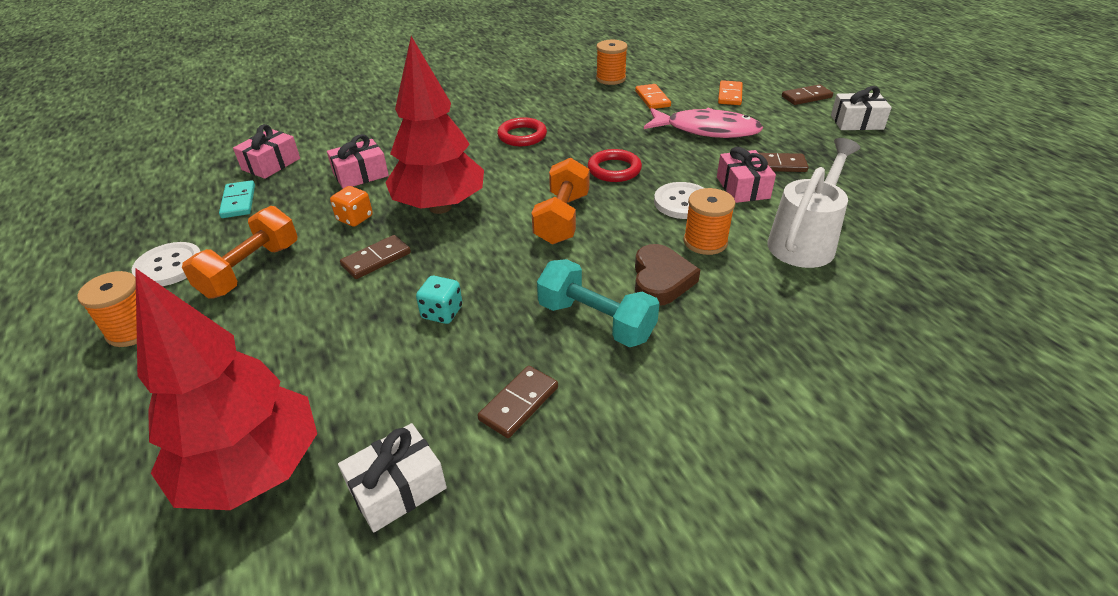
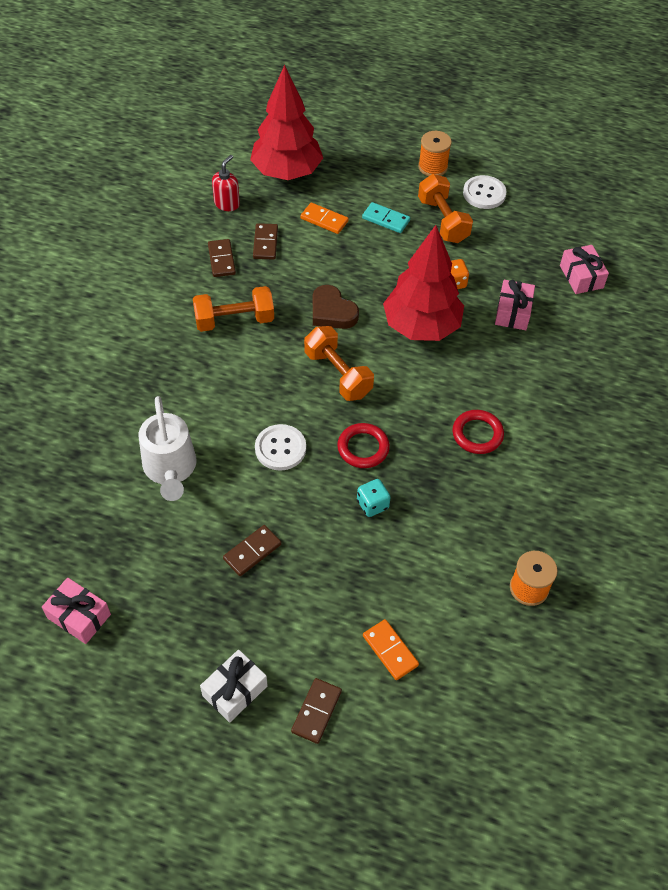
camera: 130 degrees right, 15 degrees up
(239, 201) = (537, 243): turquoise domino -> turquoise domino (386, 219)
(376, 259) = (394, 270): brown domino -> brown domino (265, 243)
(397, 488) = (227, 204): white gift -> red soap dispenser
(442, 312) = (314, 270): turquoise dice -> turquoise dice (372, 504)
(596, 321) = (234, 320): turquoise dumbbell -> orange dumbbell
(652, 99) = (449, 580): orange domino -> orange domino (324, 220)
(661, 280) = (228, 371): brown heart -> brown heart (332, 312)
(705, 242) = (231, 421): orange spool -> none
(706, 130) = (351, 562): pink fish -> none
(742, 187) = (254, 498): pink gift -> pink gift (79, 616)

